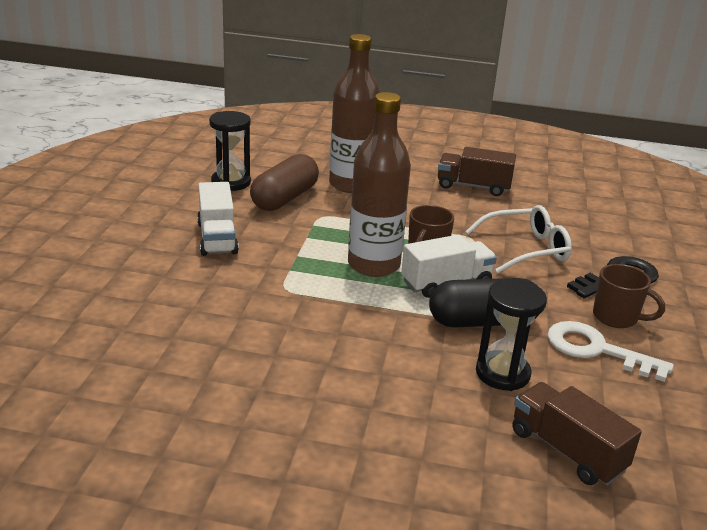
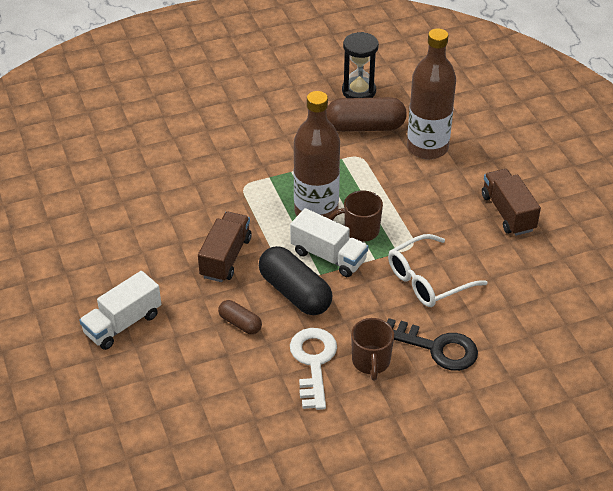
camera: 60 degrees right, 15 degrees up
(217, 238) = (274, 126): white truck -> white truck (123, 324)
(502, 373) = (240, 323): black hourglass -> brown capsule
(526, 249) = (427, 280): white glasses -> white glasses turned 105 degrees clockwise
(566, 451) = (183, 379): brown truck -> brown truck (226, 257)

